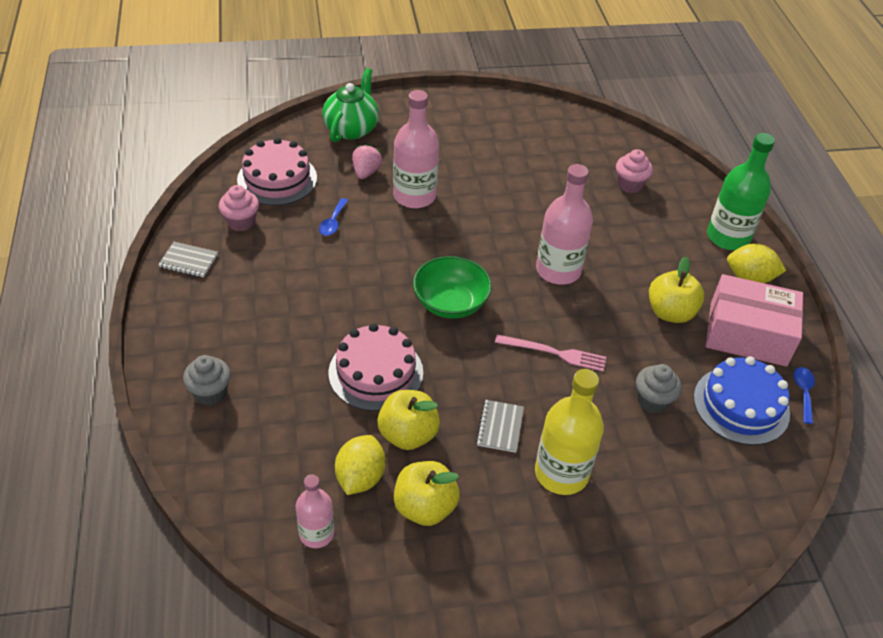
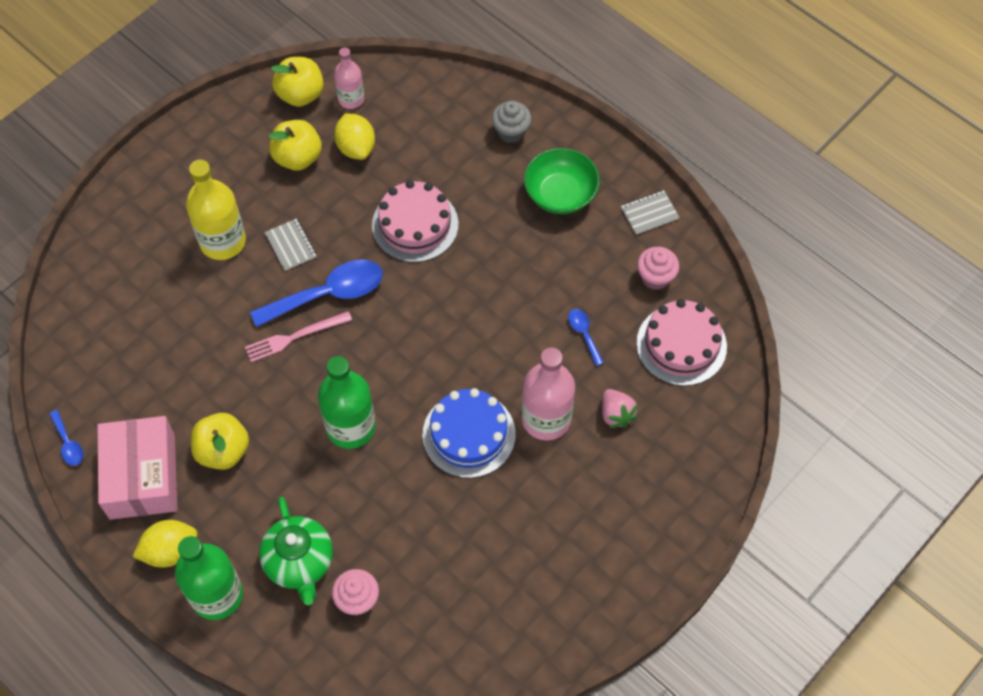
camera: 145 degrees right, 15 degrees up
(351, 129) = (687, 461): green teapot -> green teapot (299, 562)
(408, 434) = (350, 196): yellow apple -> yellow apple (300, 94)
(450, 303) = (413, 325): green bowl -> green bowl (560, 194)
(499, 366) = (328, 294): none -> blue spoon
(558, 270) = (351, 427): pink bottle -> green bottle
(652, 401) = (190, 347): grey cupcake -> none
(741, 405) = (116, 393): blue cake -> blue cake (469, 434)
(747, 334) = (142, 476): pink box -> pink box turned 75 degrees counterclockwise

